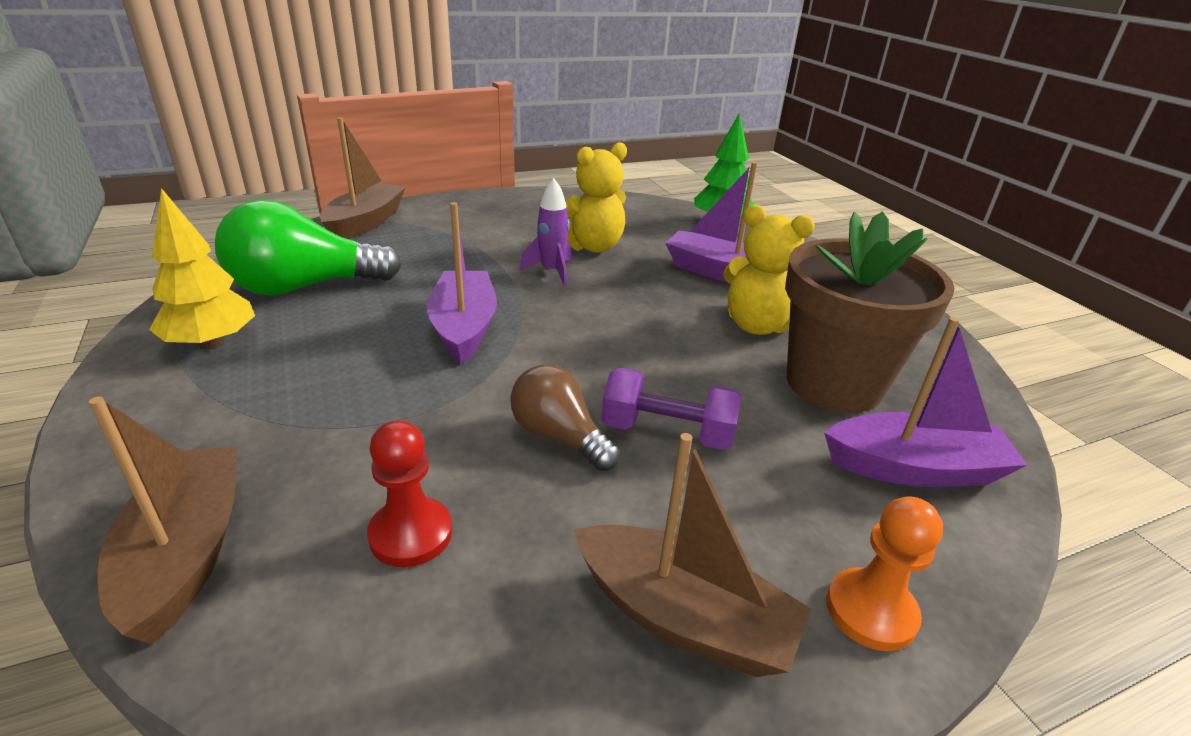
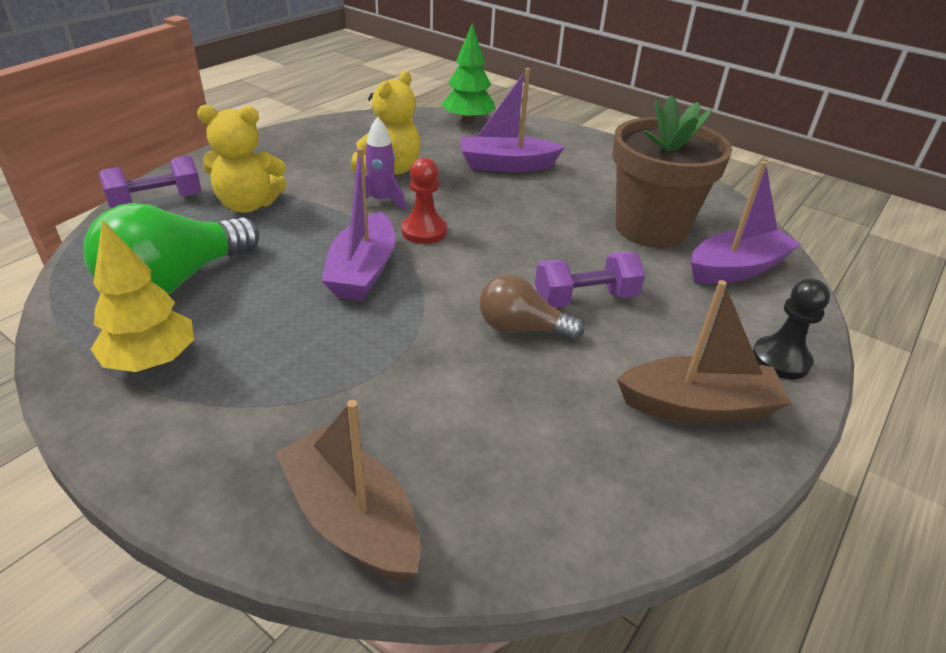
camera: 30 degrees left, 5 degrees up
(365, 223) = (157, 201): brown boat -> purple dumbbell
(411, 534) = (495, 433): red pawn -> red pawn (424, 231)
(464, 327) = (363, 271): purple boat -> purple boat turned 135 degrees counterclockwise
(757, 325) = (569, 201): yellow teddy bear -> yellow teddy bear (248, 205)
(870, 611) = (780, 360): orange pawn -> black pawn

